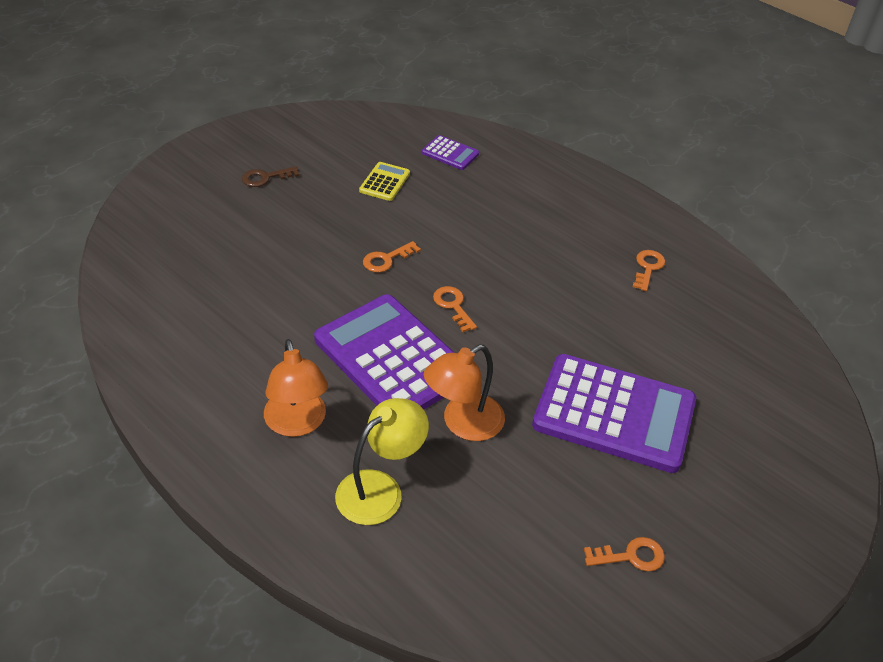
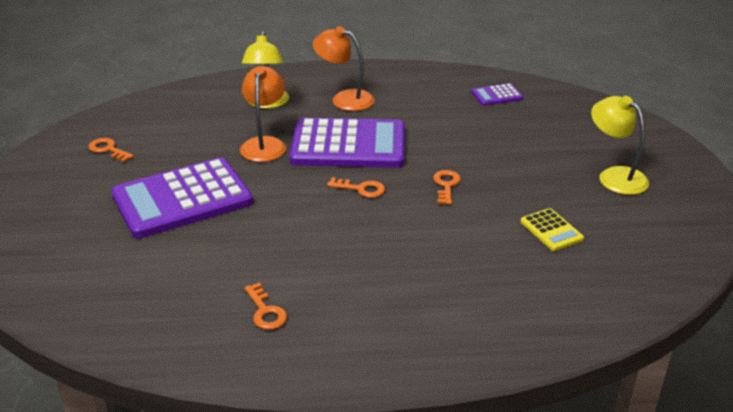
camera: 135 degrees right, 10 degrees down
(265, 178) = (615, 176): brown key -> yellow lamp
(450, 153) = (564, 292): purple calculator -> purple calculator (496, 95)
(631, 556) = (108, 149): orange key -> orange key turned 90 degrees clockwise

